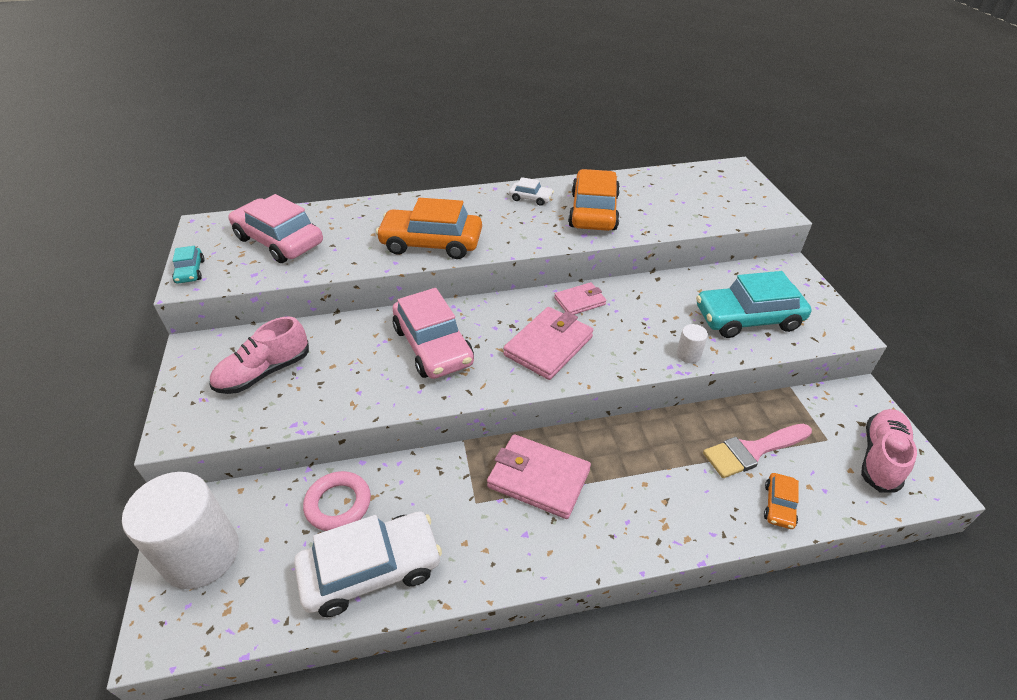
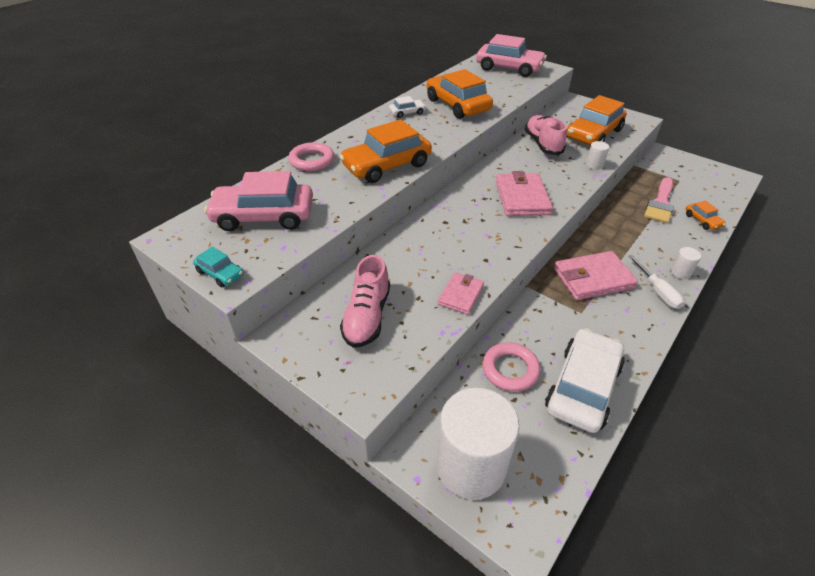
camera: 40 degrees left, 0 degrees up
(381, 209) = (312, 160): none -> pink ring
(433, 346) = (456, 234): pink car -> pink car (509, 68)
(580, 301) = (501, 166): pink wallet -> pink wallet (460, 295)
(588, 541) = (657, 291): none -> white screwdriver
(649, 541) = (680, 272): none -> white cylinder
(748, 318) = (593, 134): turquoise car -> orange car
(880, 457) = (707, 176): pink shoe -> pink shoe (542, 144)

